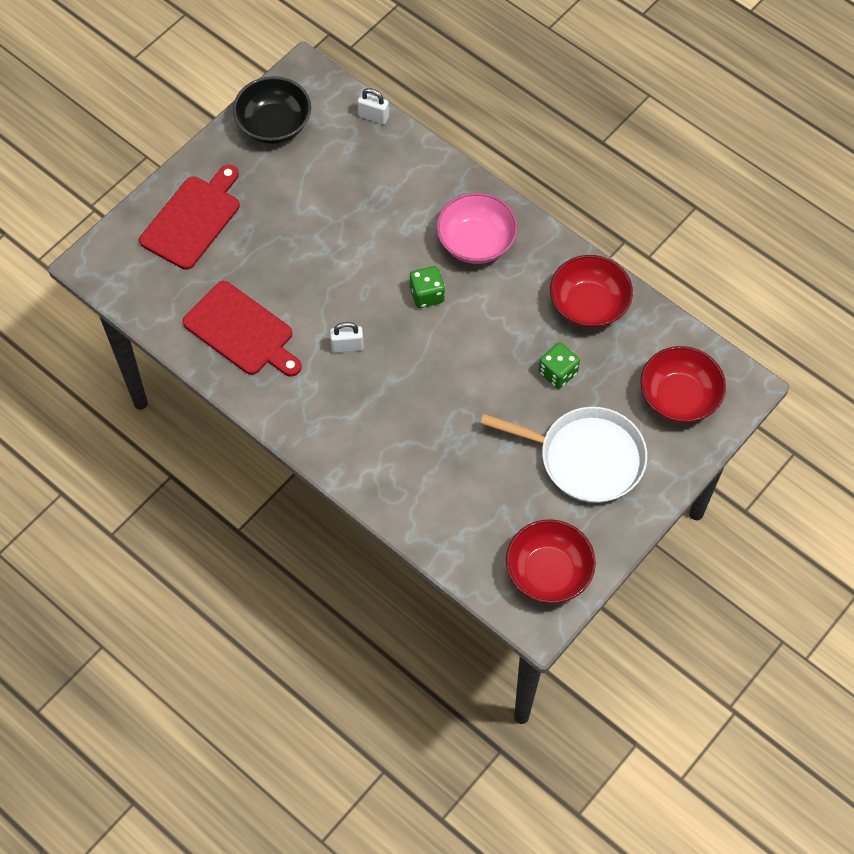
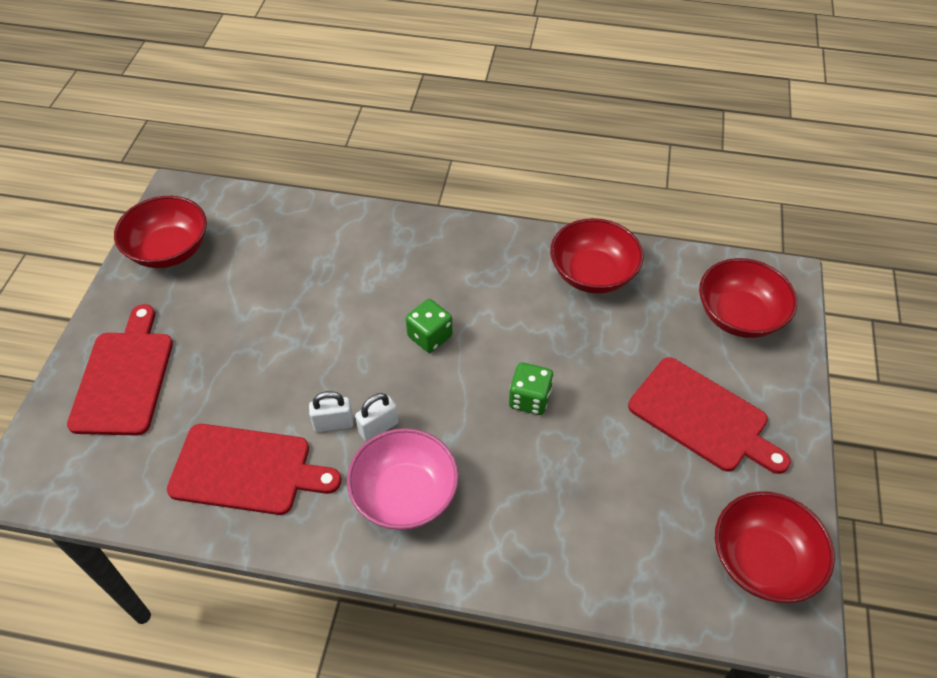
camera: 30 degrees left, 10 degrees down
(274, 125) = (169, 250): black bowl -> red bowl
(373, 116) = (270, 202): white padlock -> white padlock (333, 424)
(476, 242) = (445, 267): pink bowl -> pink bowl (405, 494)
(558, 373) = (612, 348): green dice -> green dice (529, 399)
(585, 458) = (702, 417): white pan -> red cutting board

